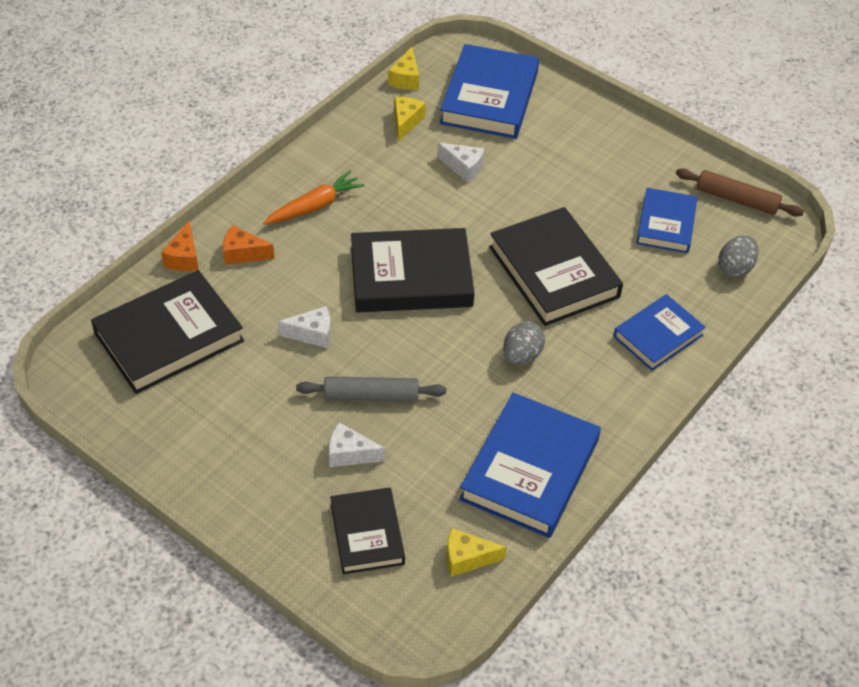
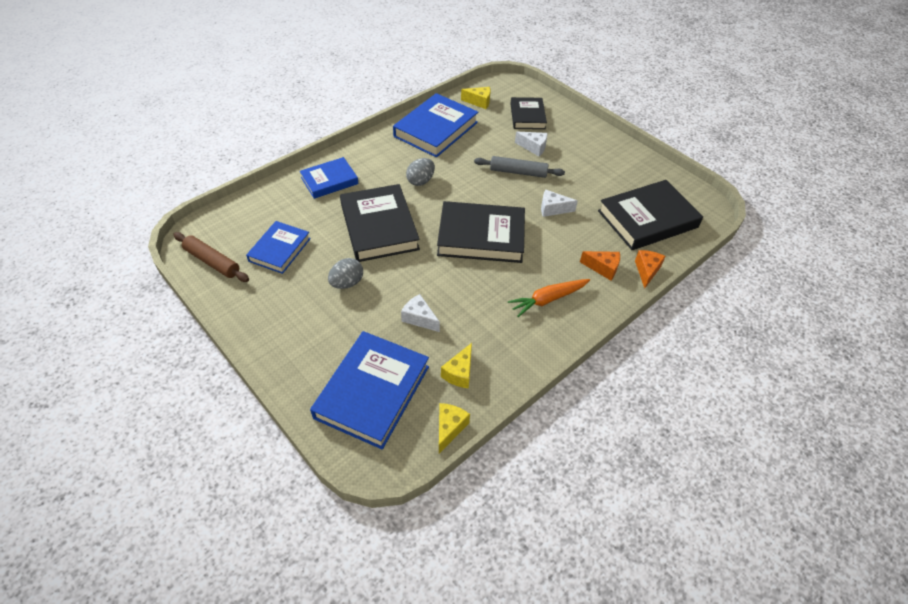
camera: 170 degrees left, 0 degrees up
(735, 268) = (251, 213): grey egg -> grey egg (347, 283)

